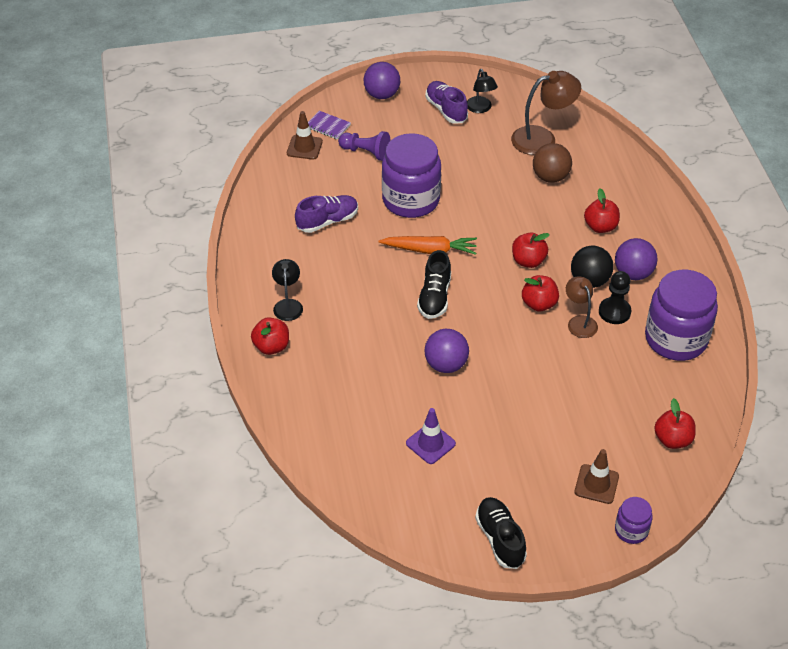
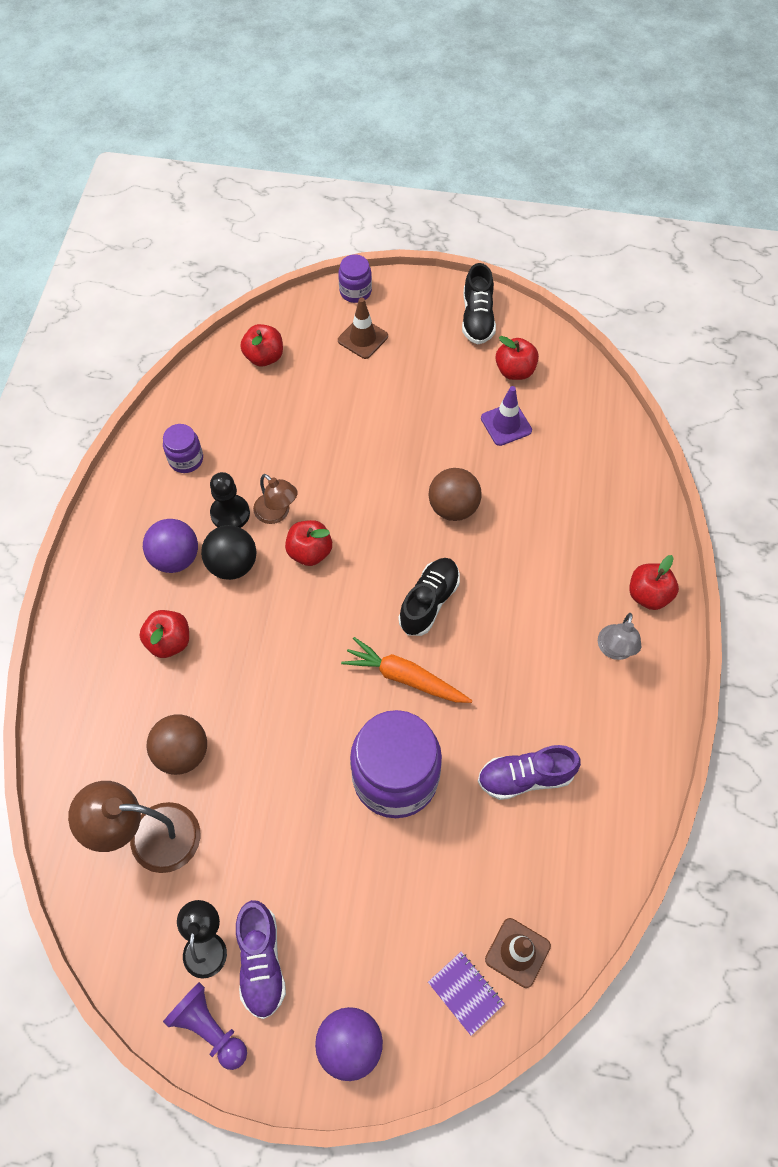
camera: 160 degrees left, 15 degrees up
(288, 305) = (614, 650): black lamp -> grey lamp
(366, 152) = (425, 904): purple pawn -> purple pawn (209, 1027)
(446, 365) = (453, 507): purple ball -> brown ball
(528, 261) = (289, 618): red apple -> red apple (515, 371)
(579, 322) = (277, 513): brown lamp -> brown lamp turned 45 degrees counterclockwise
(676, 339) = (186, 459): purple jar -> purple jar, size x0.48

